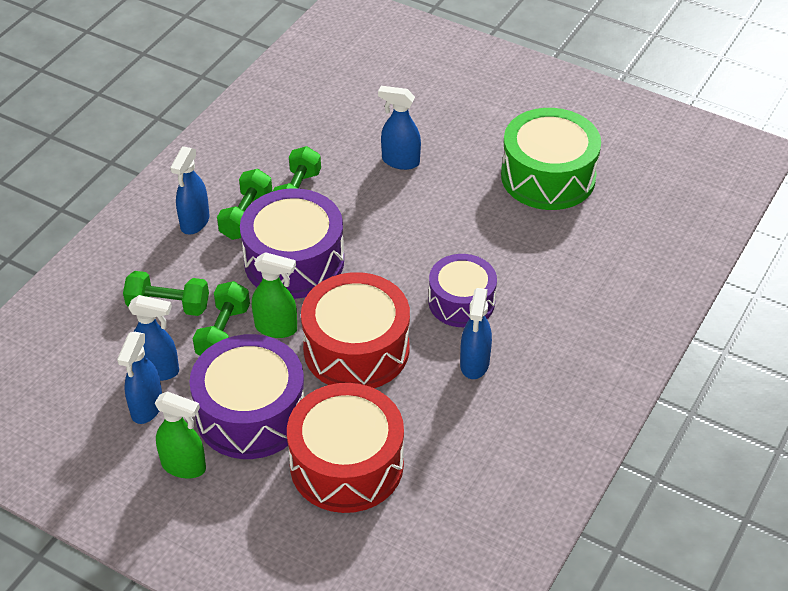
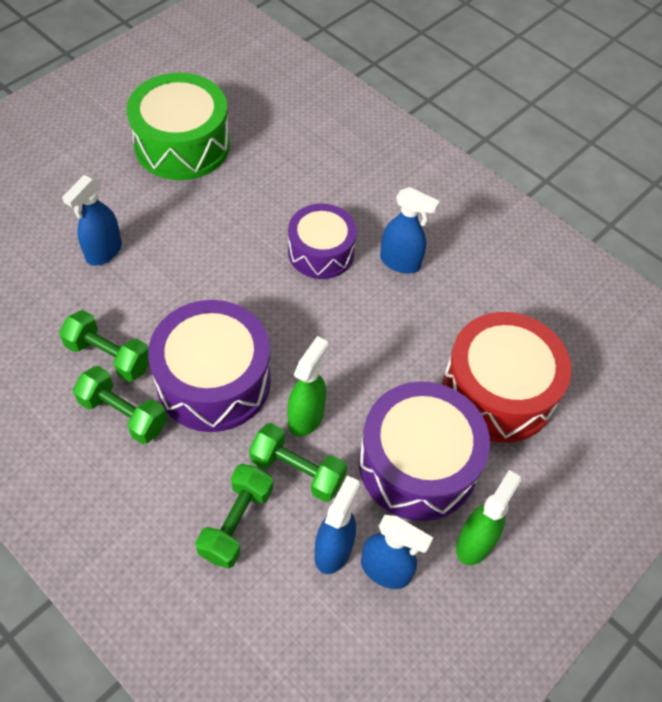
camera: 80 degrees left, 10 degrees up
(194, 222) = (109, 471): blue spray bottle -> none
(356, 349) = (356, 351): red drum -> none

